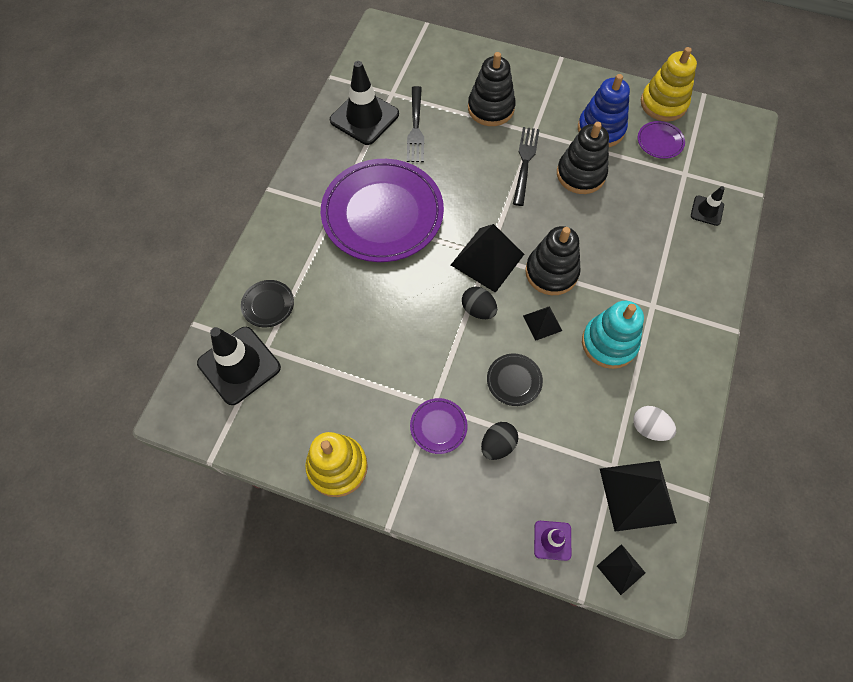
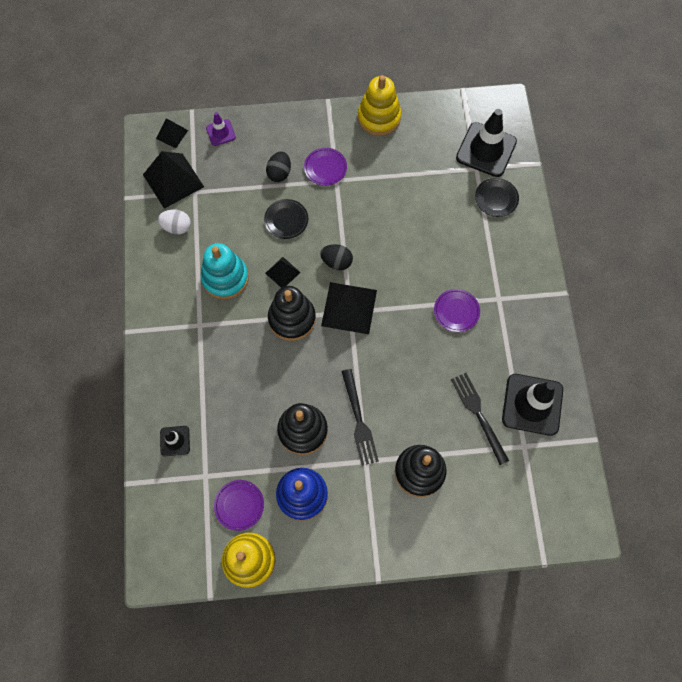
camera: 155 degrees right, 5 degrees up
(382, 214) = (456, 311): purple plate -> purple plate, size x0.41

